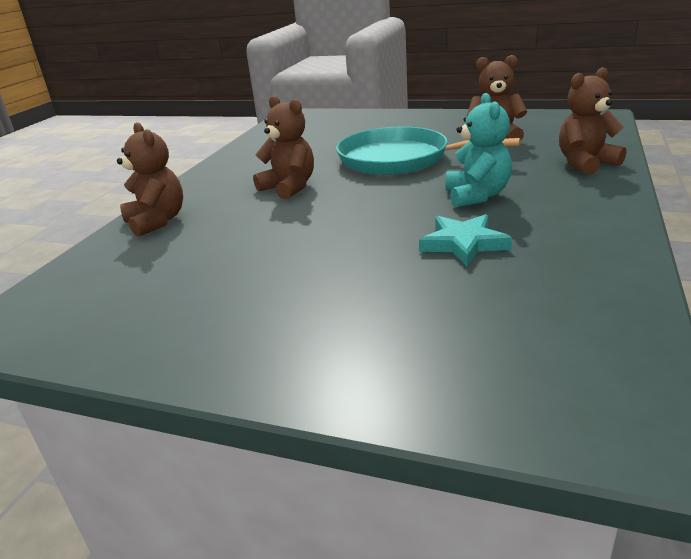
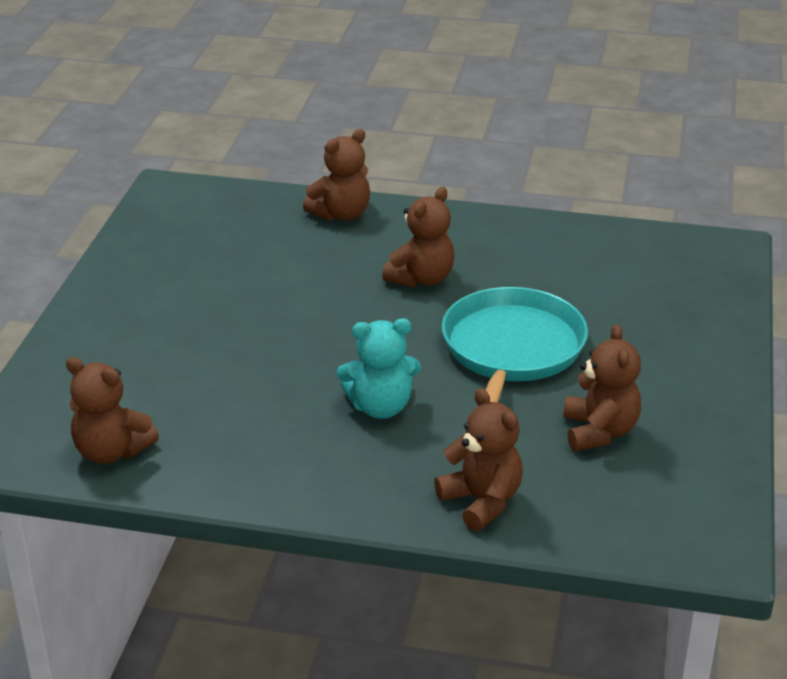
camera: 80 degrees right, 5 degrees up
(463, 244) = (262, 394): turquoise star -> none
(591, 325) = (111, 451): none -> brown teddy bear

